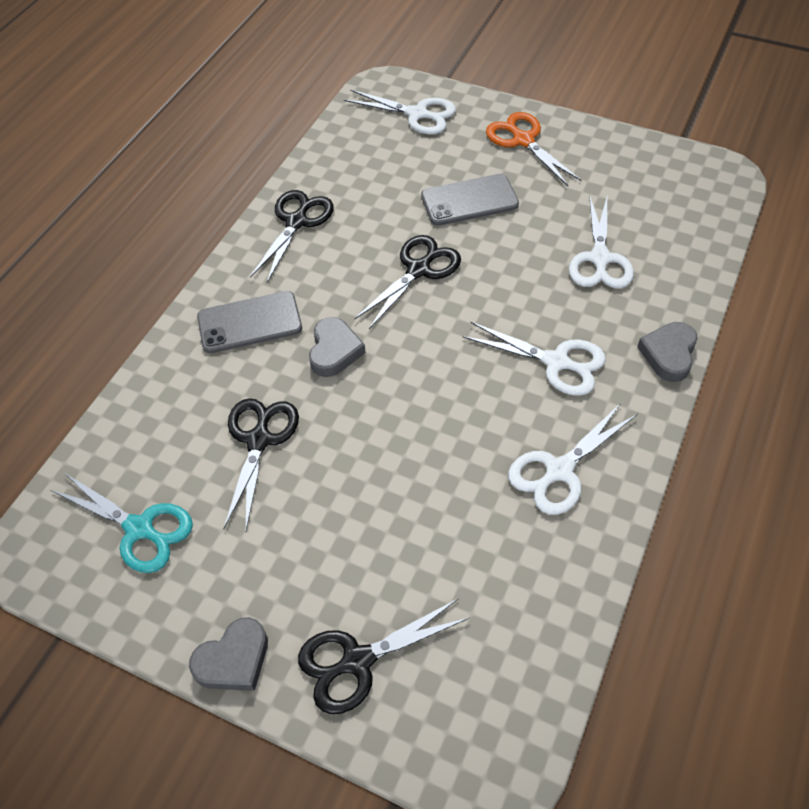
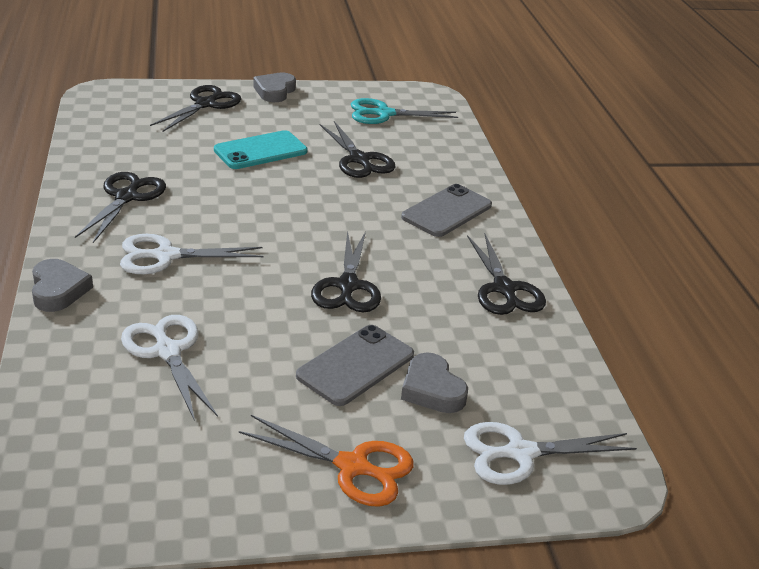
camera: 140 degrees right, 20 degrees down
(334, 351) = (360, 213): grey heart -> grey heart (432, 389)
(358, 504) = (260, 151): none -> turquoise phone
(559, 470) = (126, 197): white scissors -> black scissors

